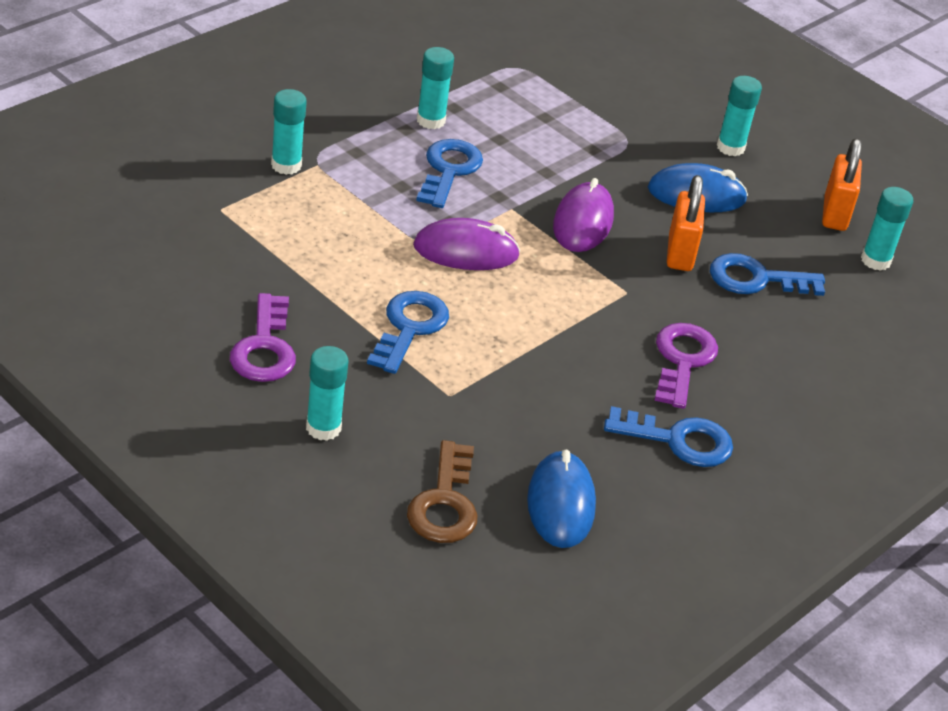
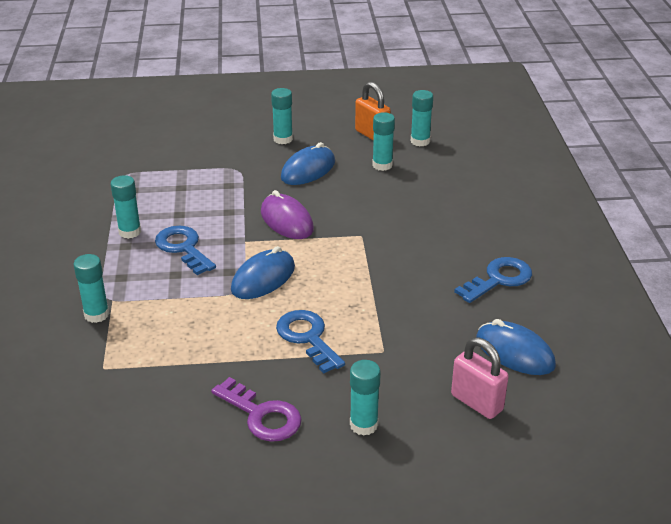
camera: 45 degrees left, 5 degrees down
(444, 503) = (477, 402): brown key -> pink padlock
(466, 251) = (263, 278): purple mouse -> blue mouse
(680, 253) = (349, 200): orange padlock -> none
(682, 360) = (436, 244): purple key -> none
(756, 279) = (396, 186): blue key -> none
(783, 250) = (382, 165): none -> turquoise glue stick

